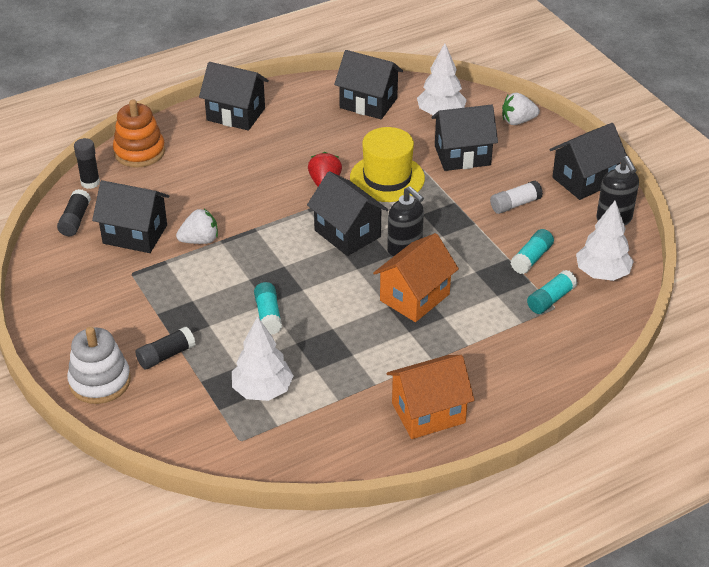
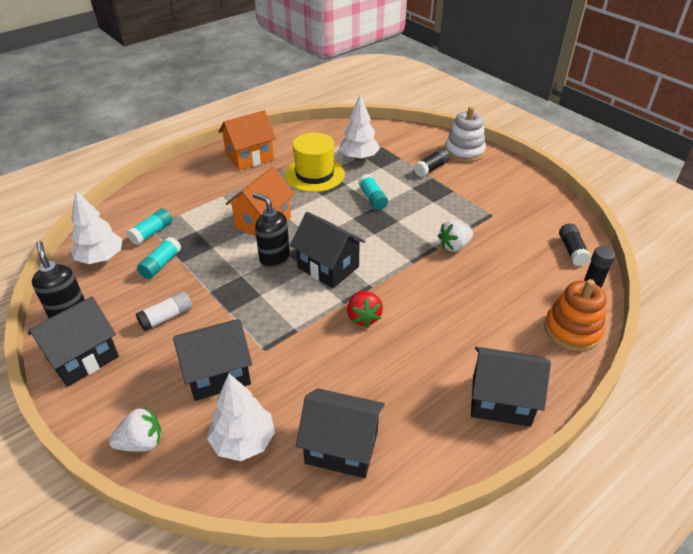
camera: 170 degrees right, 0 degrees up
(135, 234) = (512, 245): black house -> none
(387, 178) = (300, 332): yellow hat -> yellow hat (314, 174)

